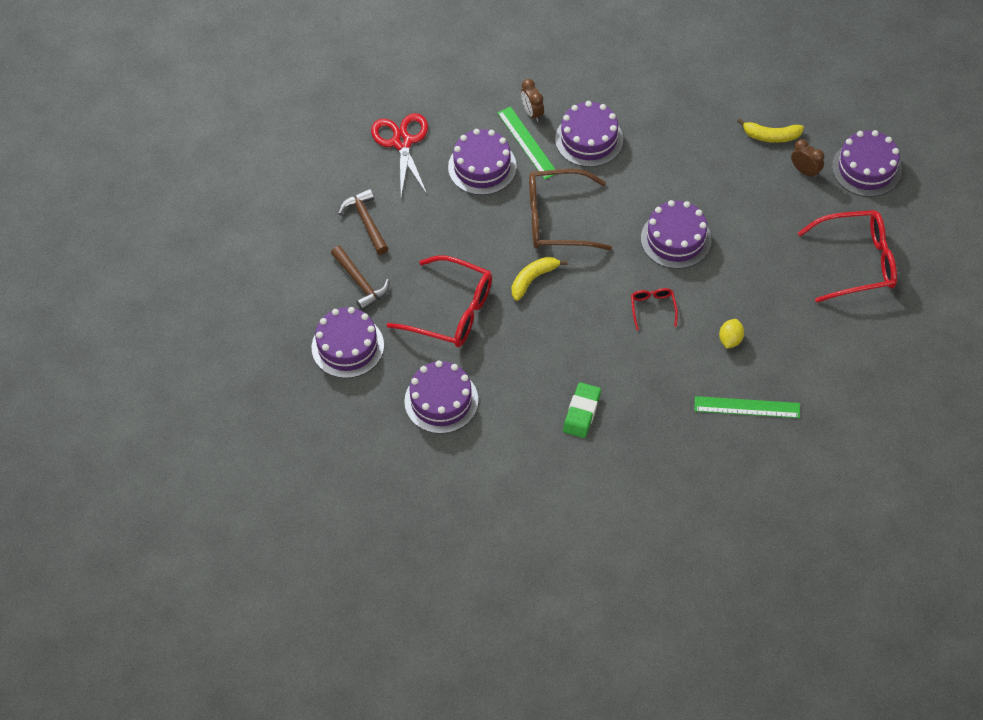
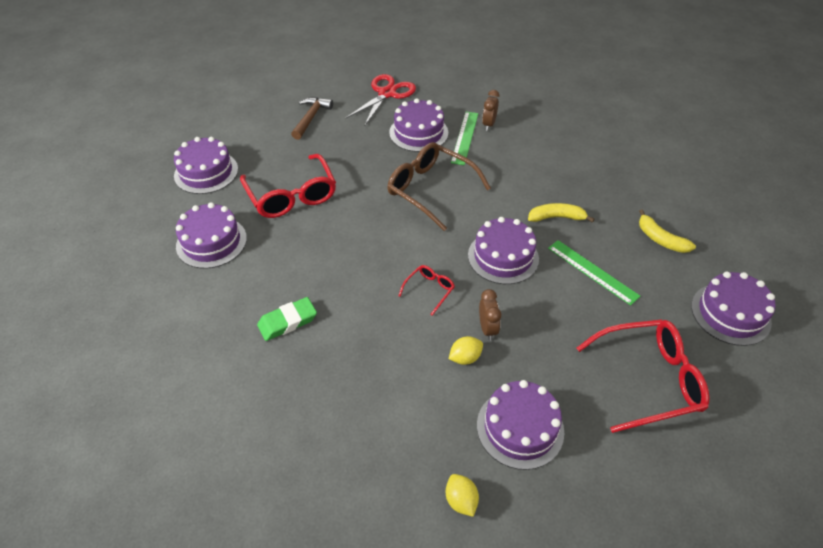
camera: 40 degrees right, 10 degrees down
(360, 283) = (262, 145): brown hammer -> none
(533, 279) = (368, 213): yellow banana -> yellow banana (556, 217)
(589, 139) = (510, 159): purple cake -> purple cake (520, 428)
(747, 407) = (418, 423): green ruler -> green ruler (592, 271)
(805, 171) = (667, 280): brown clock -> brown clock (487, 328)
(820, 431) = (461, 500): none -> yellow lemon
(856, 262) = (648, 380): red glasses -> red glasses turned 45 degrees counterclockwise

